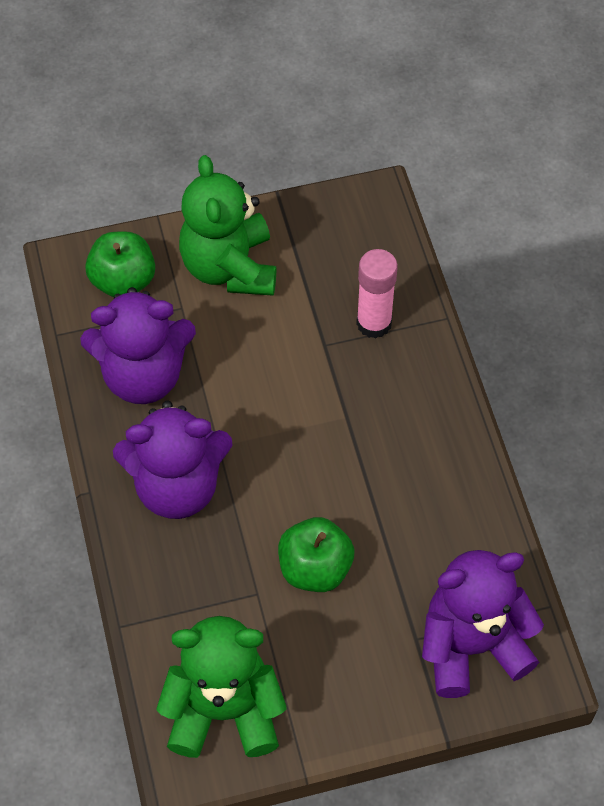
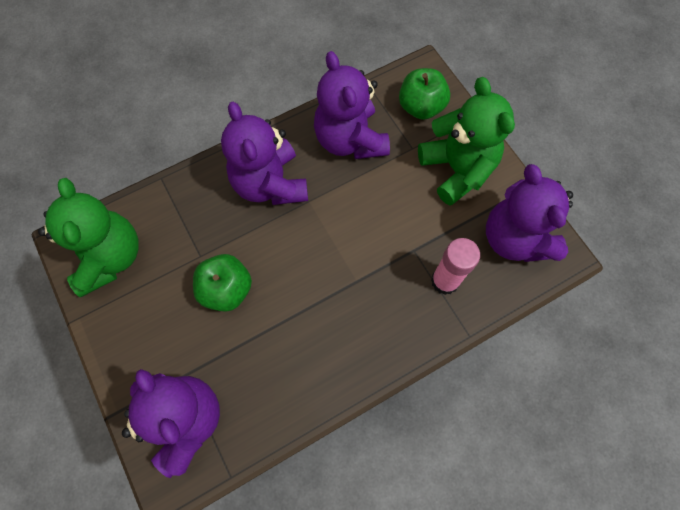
camera: 75 degrees right, 10 degrees up
(229, 267) = (457, 169): green teddy bear -> green teddy bear turned 90 degrees clockwise
(341, 236) = (515, 238): none -> purple teddy bear

